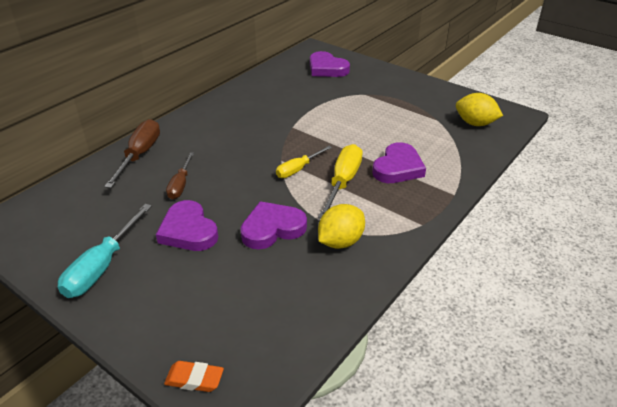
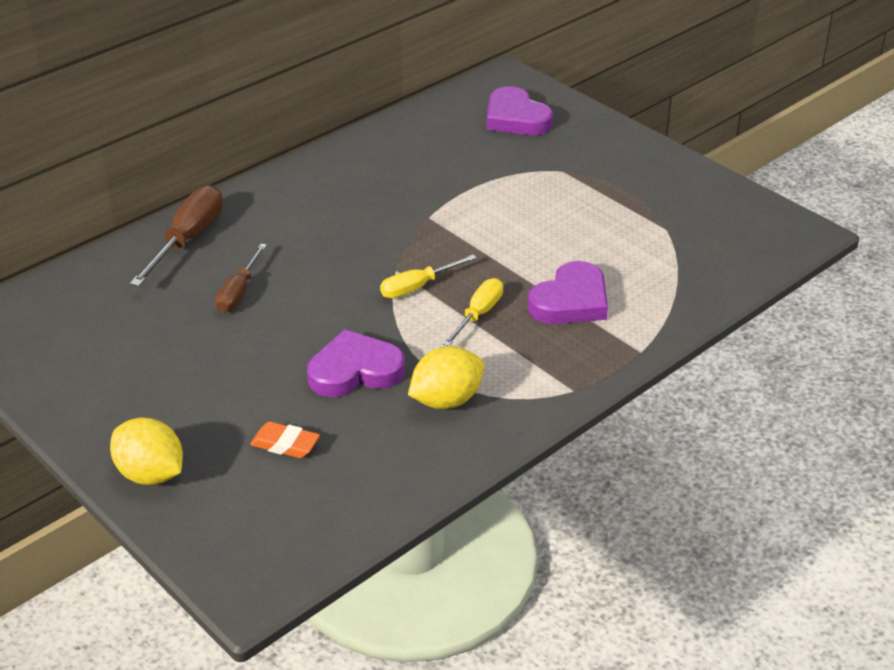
camera: 10 degrees right, 0 degrees up
(102, 266) = (114, 394): turquoise screwdriver -> none
(188, 231) = (237, 360): purple heart -> none
(194, 379) = (208, 545): orange eraser -> orange eraser (285, 444)
(343, 182) = (478, 314): yellow screwdriver -> yellow screwdriver, size x0.64
(475, 123) = (725, 241): yellow lemon -> yellow lemon (151, 474)

